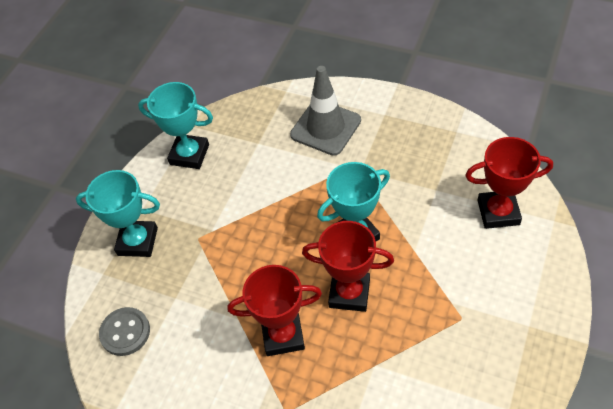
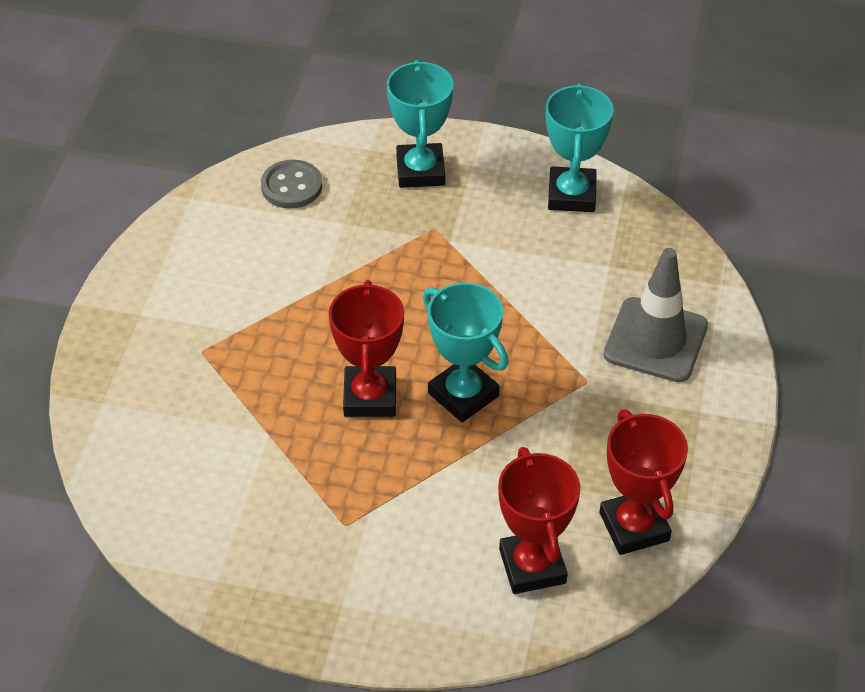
camera: 75 degrees right, 5 degrees down
(283, 335) = (301, 335): red trophy -> red trophy (634, 526)

